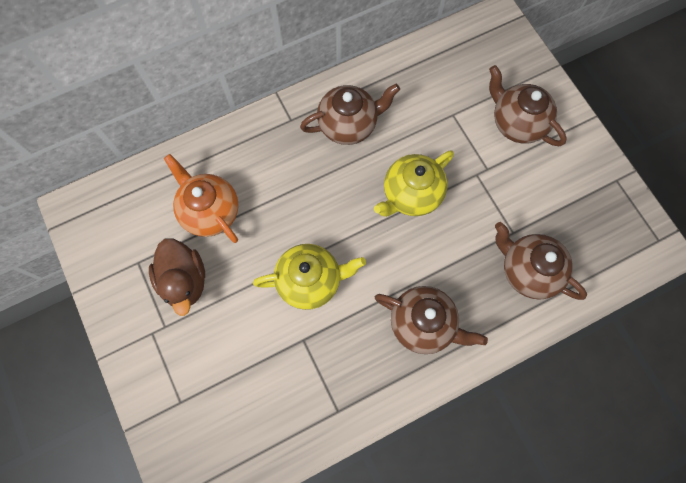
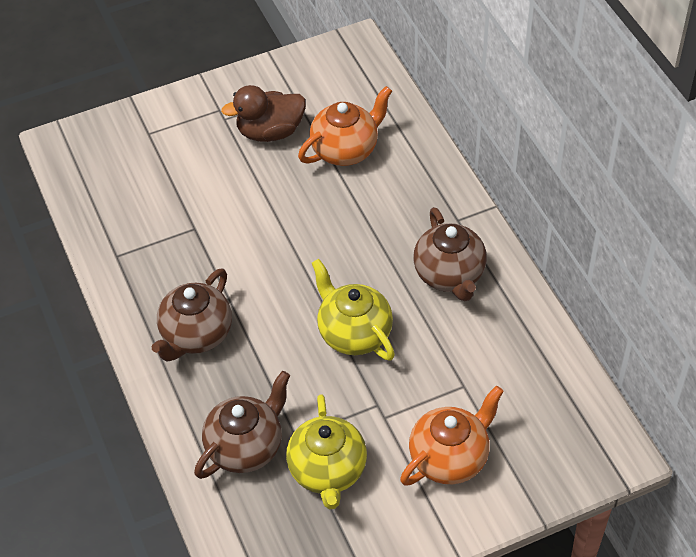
camera: 95 degrees right, 20 degrees down
(310, 281) = (257, 235): yellow teapot -> yellow teapot (328, 471)
(516, 123) = (450, 458): brown teapot -> orange teapot

